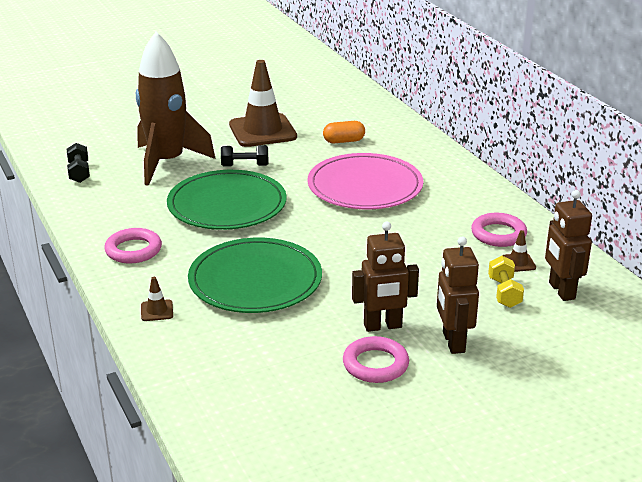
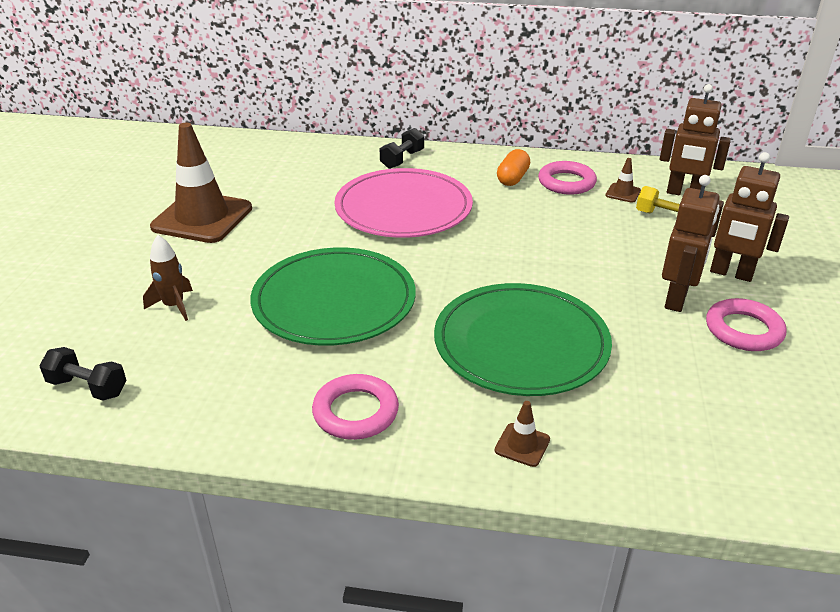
camera: 55 degrees left, 5 degrees up
(167, 163) = (174, 306): brown rocket -> brown rocket, size x0.41
(245, 166) = (262, 257): black dumbbell -> black dumbbell (402, 159)
(344, 141) = (298, 184): orange capsule -> orange capsule (512, 178)

